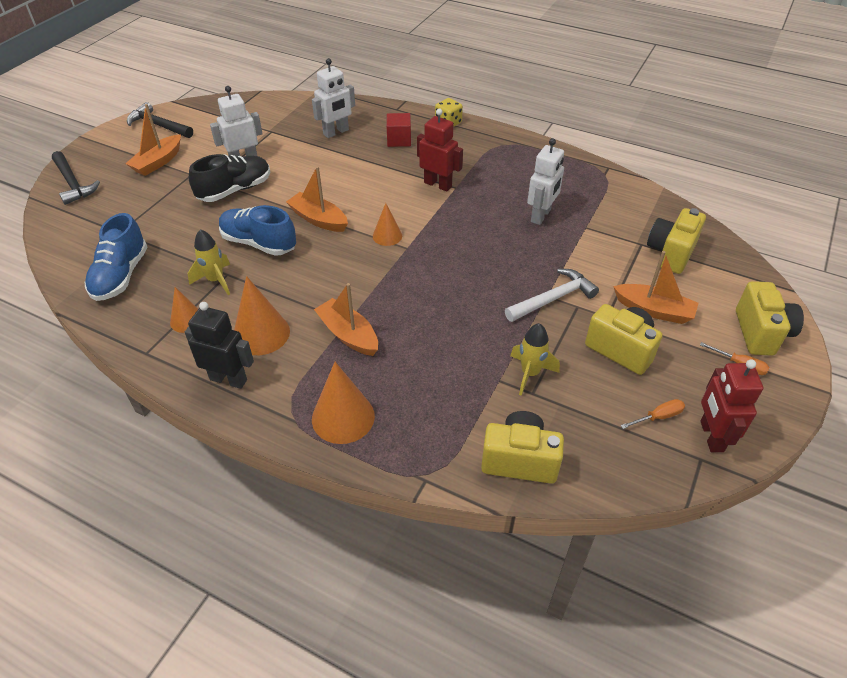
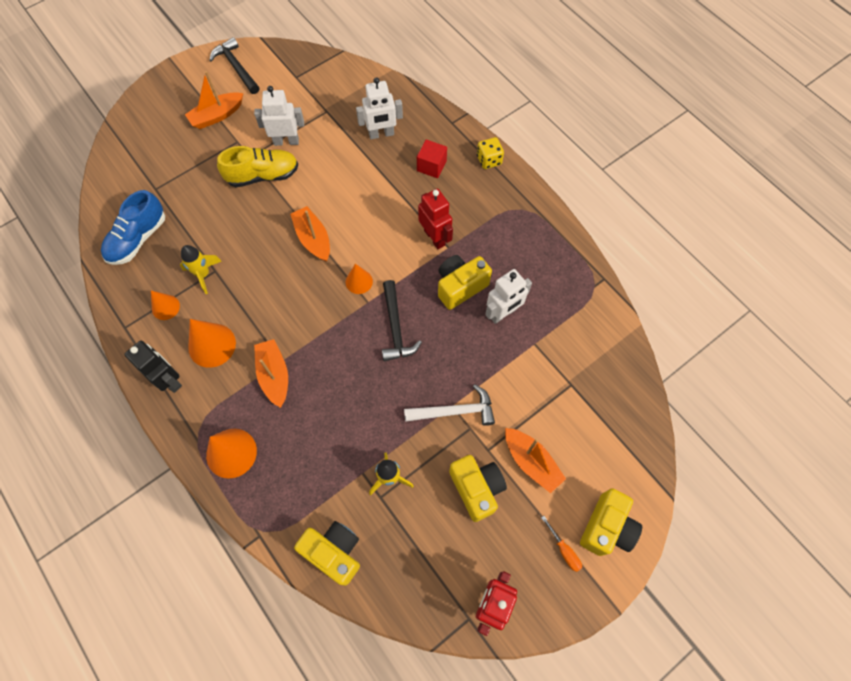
camera: 25 degrees right, 20 degrees up
(73, 183) = (142, 116): black hammer -> black hammer (396, 327)
(235, 190) = (263, 175): black shoe -> yellow shoe
(259, 243) = (254, 246): blue shoe -> none
(658, 417) = (462, 566): orange screwdriver -> none
(670, 253) = (590, 407): yellow camera -> yellow camera (460, 287)

